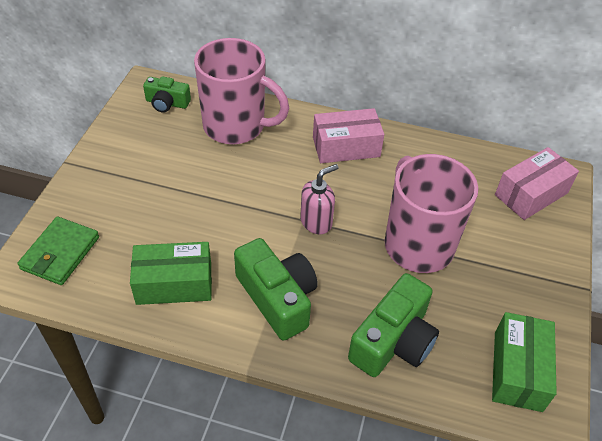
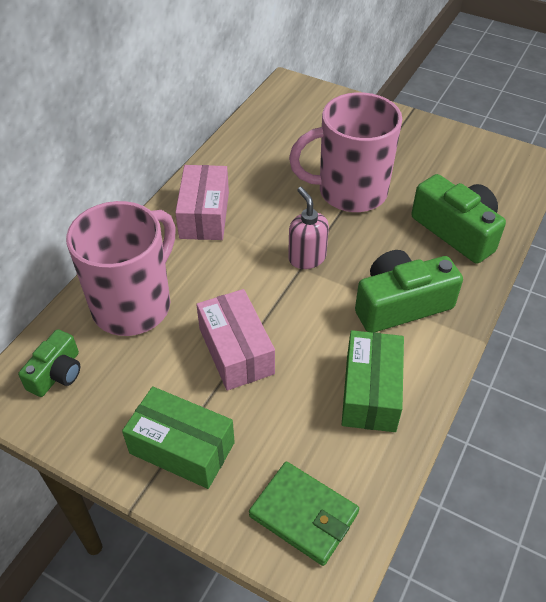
camera: 75 degrees left, 0 degrees up
(517, 370) = (488, 166): green box -> green box (182, 448)
(531, 194) = (306, 108): pink box -> pink box (236, 351)

